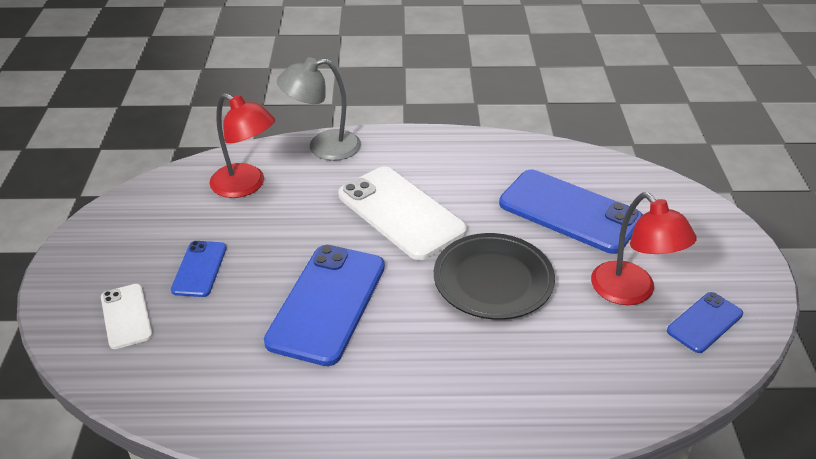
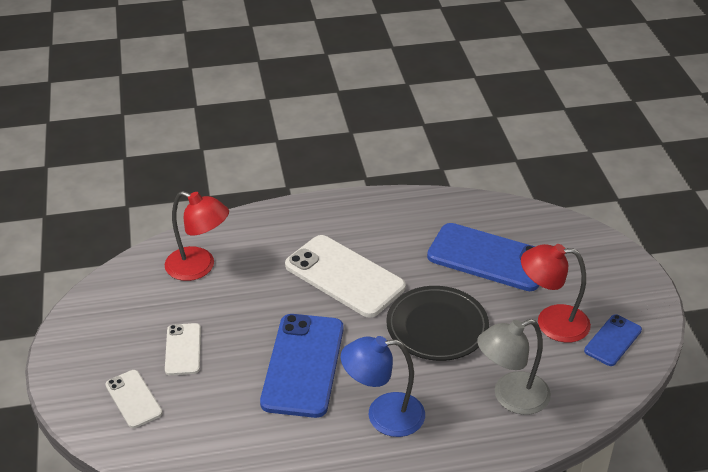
camera: 10 degrees left, 0 degrees up
(199, 269) = (183, 349): blue phone -> white phone
(323, 147) = (258, 222): grey lamp -> grey lamp (511, 397)
(405, 374) = (383, 415): none -> blue lamp
(631, 292) = (551, 323): red lamp -> red lamp turned 135 degrees clockwise

